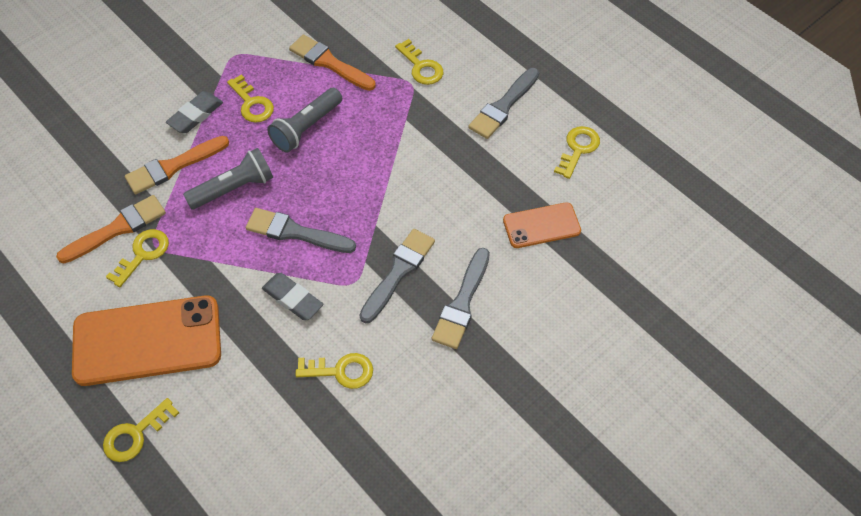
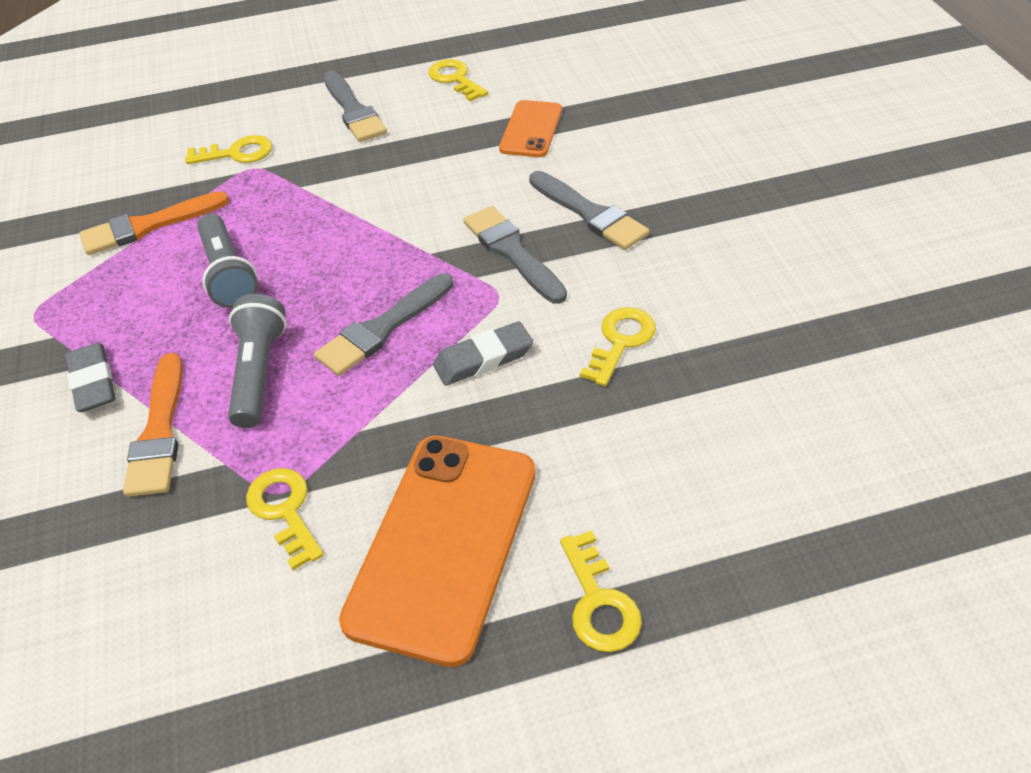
camera: 60 degrees left, 10 degrees down
(117, 229) = (211, 533): orange brush -> none
(252, 104) = (136, 316): yellow key -> none

